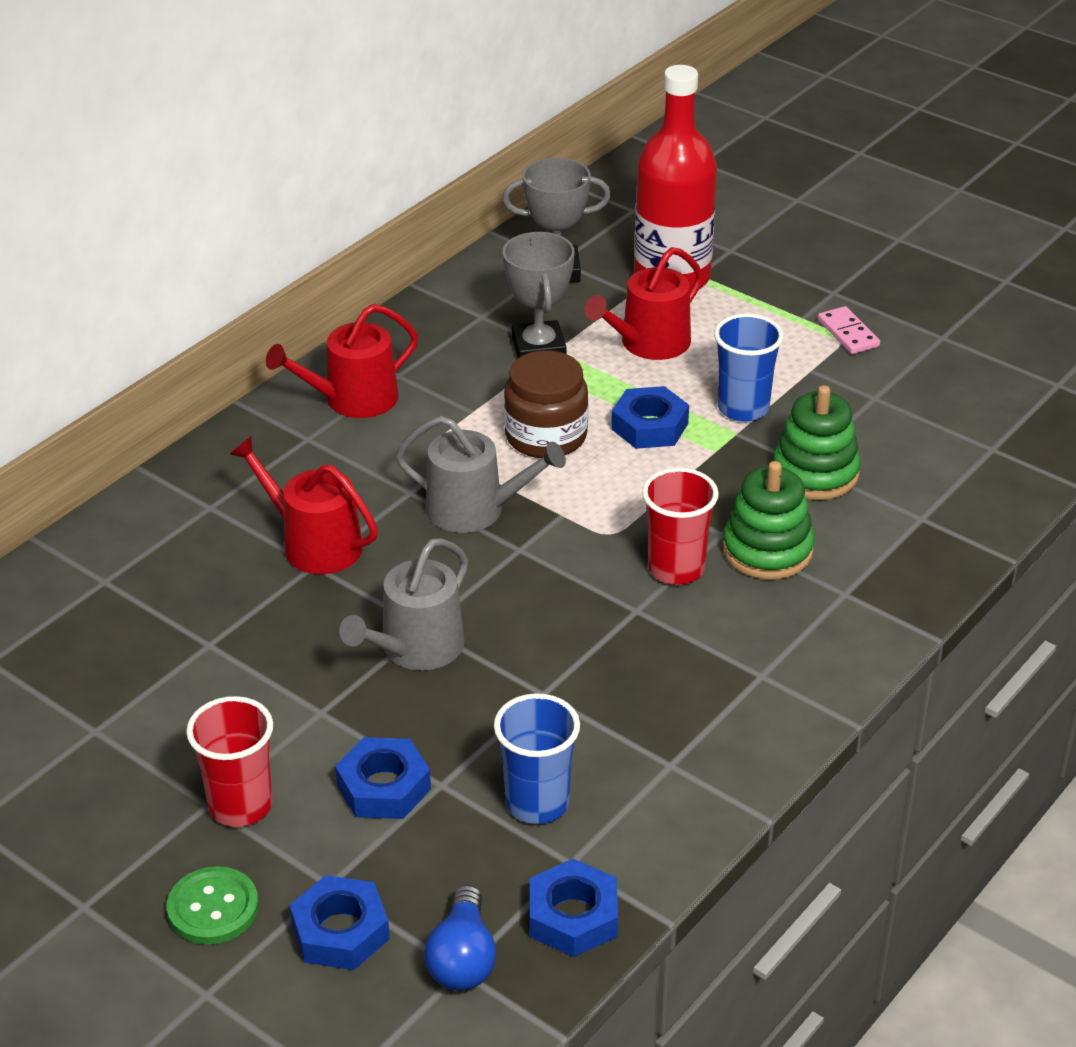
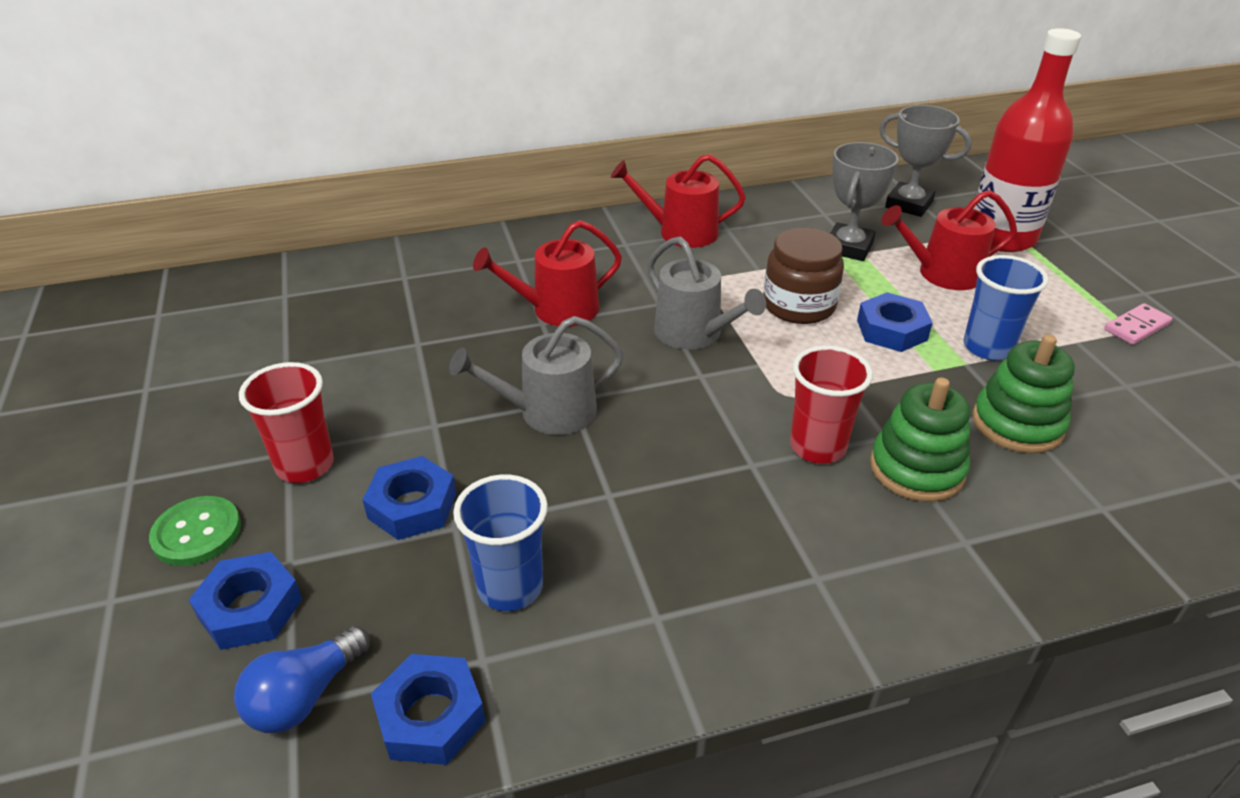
camera: 35 degrees right, 0 degrees up
(314, 544) = (557, 309): red watering can -> red watering can turned 90 degrees counterclockwise
(848, 333) = (1137, 327): pink domino -> pink domino turned 45 degrees clockwise

